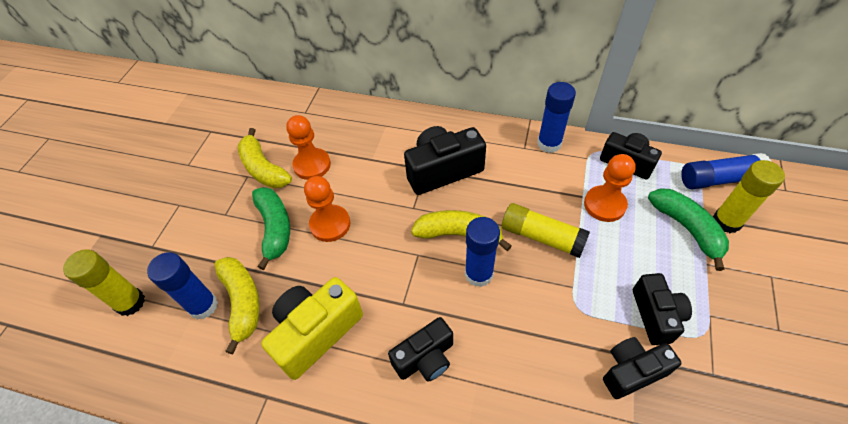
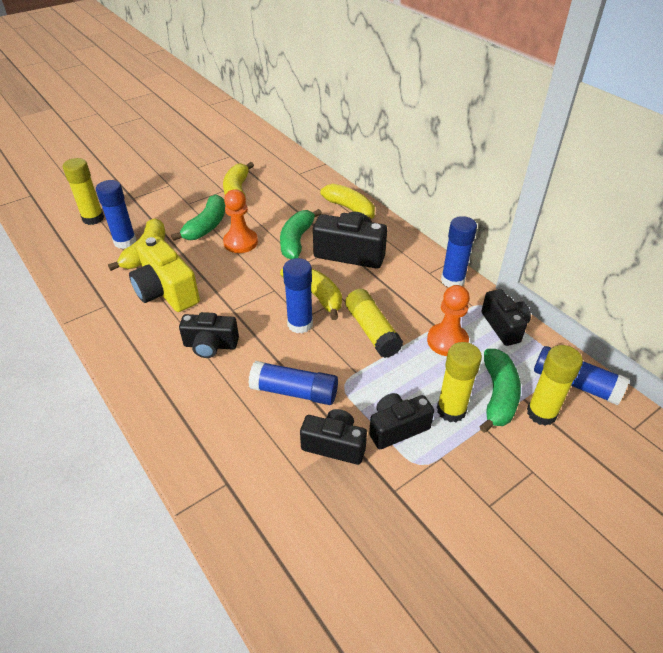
camera: 35 degrees right, 10 degrees down
(312, 165) = (268, 205): orange pawn -> none
(316, 332) = (166, 292): yellow camera -> yellow camera turned 120 degrees counterclockwise
(381, 188) = (296, 240): none -> green banana
(395, 124) = (351, 210): none -> yellow banana
(547, 346) = (294, 391): none -> blue glue stick
(656, 315) = (397, 428): black camera -> black camera turned 150 degrees counterclockwise
(672, 267) = (451, 410): none -> yellow glue stick

